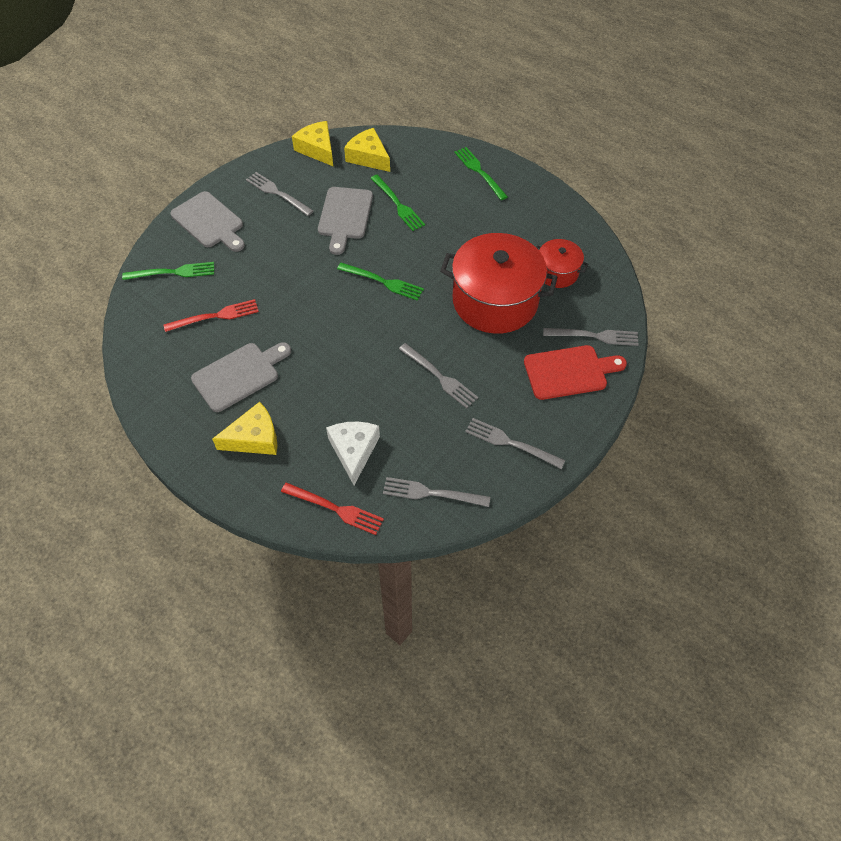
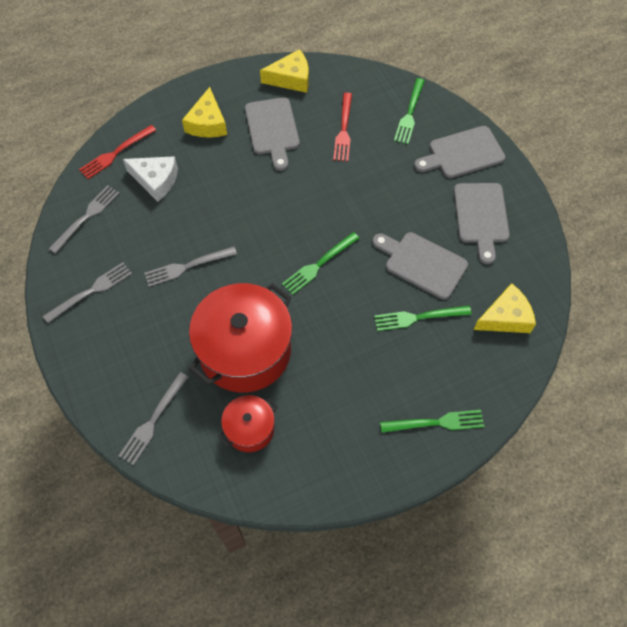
camera: 115 degrees right, 5 degrees up
(277, 193) = (481, 217): grey fork -> grey cutting board
(317, 149) = (537, 273): yellow cheese -> yellow cheese (291, 78)
(569, 372) = (128, 375): red cutting board -> none

